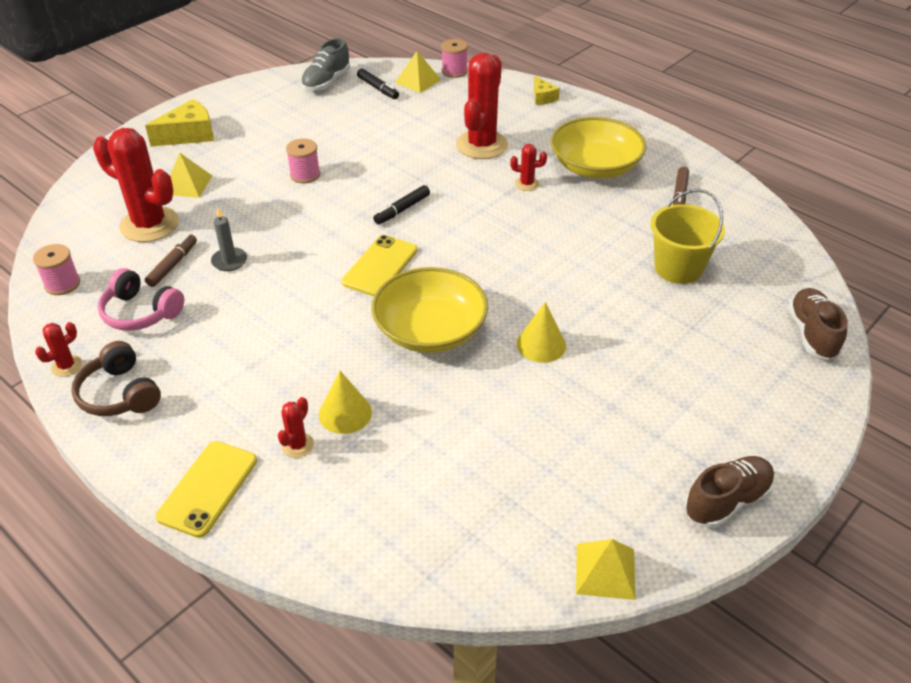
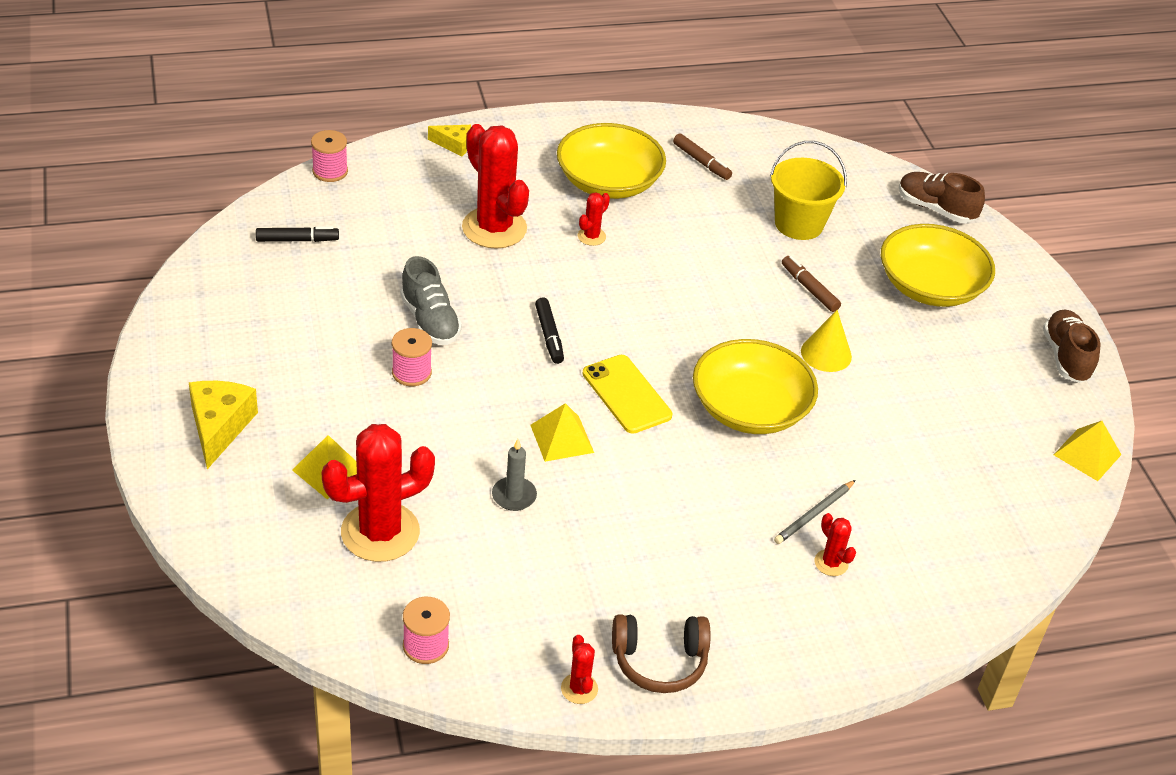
camera: 60 degrees left, 0 degrees up
(140, 312) = (539, 598): pink headphones -> none
(173, 265) = (477, 542): brown marker -> brown marker (809, 289)
(208, 488) = (840, 645): yellow phone -> none
(326, 82) = (234, 270): grey shoe -> grey shoe (430, 321)
(345, 413) = (814, 514): yellow cone -> grey pencil
(418, 81) = (317, 205): yellow pyramid -> yellow pyramid (562, 438)
(704, 371) = (930, 286): none -> yellow bowl

